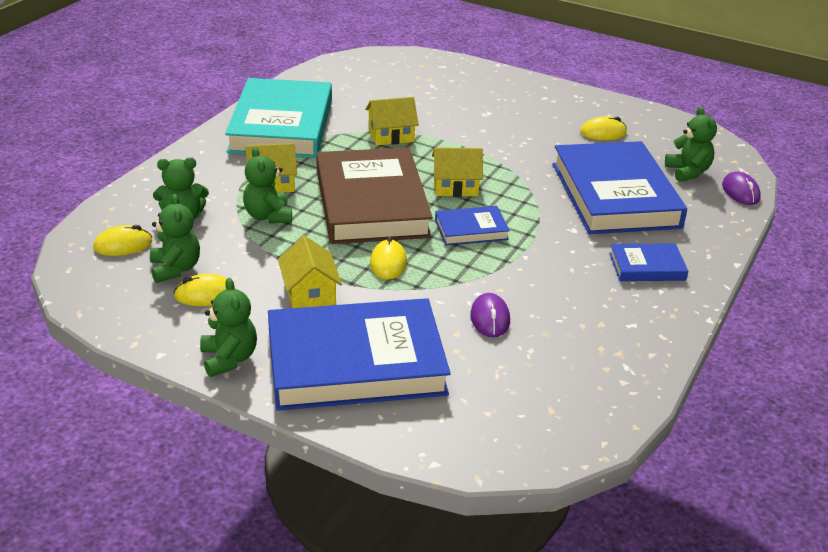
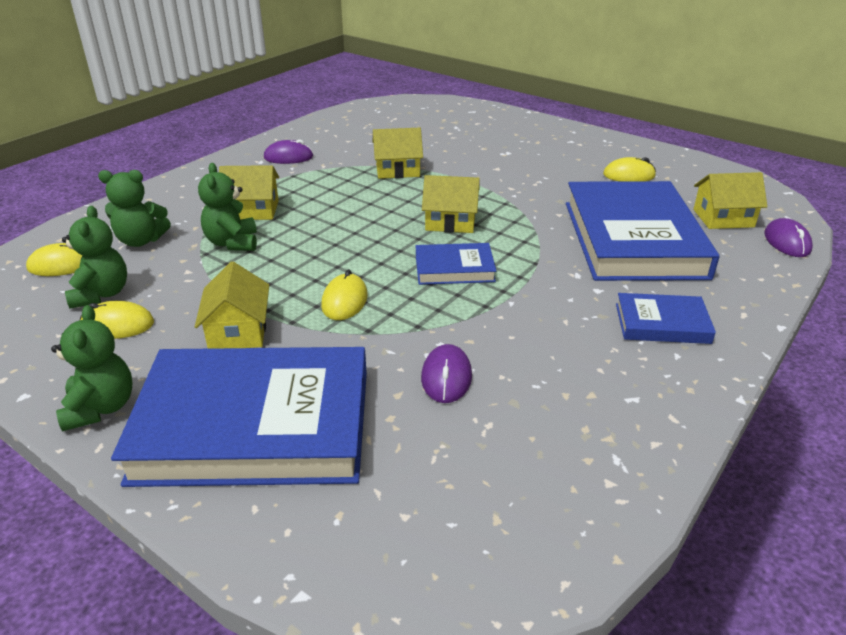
camera: 10 degrees right, 0 degrees up
(281, 126) = (288, 157): turquoise book -> purple mouse
(371, 203) = (351, 235): brown book -> none
(688, 172) = (723, 218): green teddy bear -> yellow house

